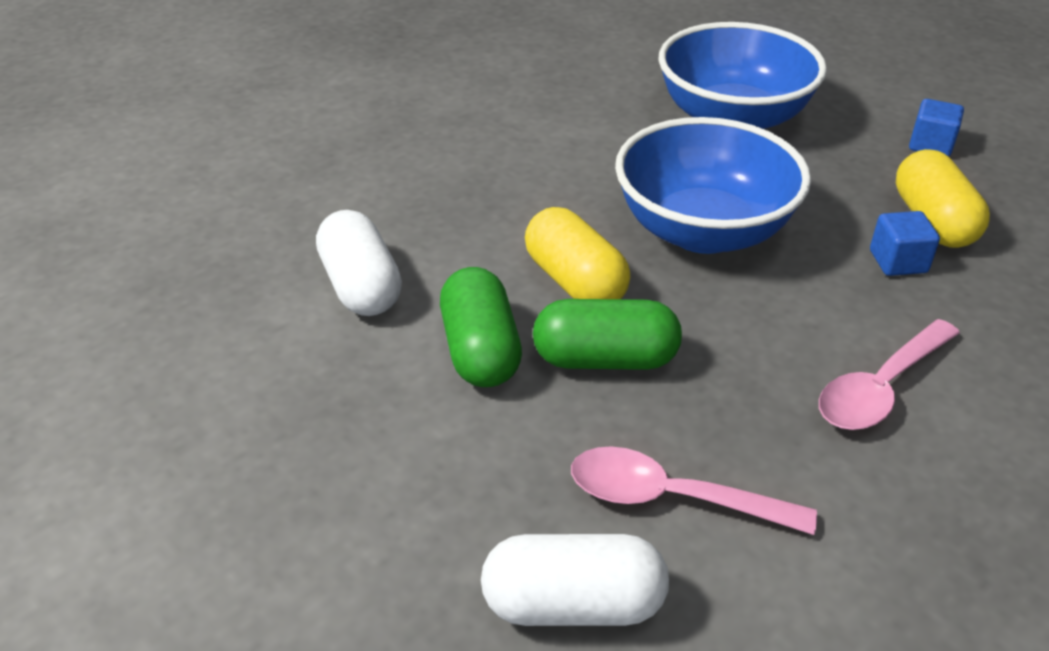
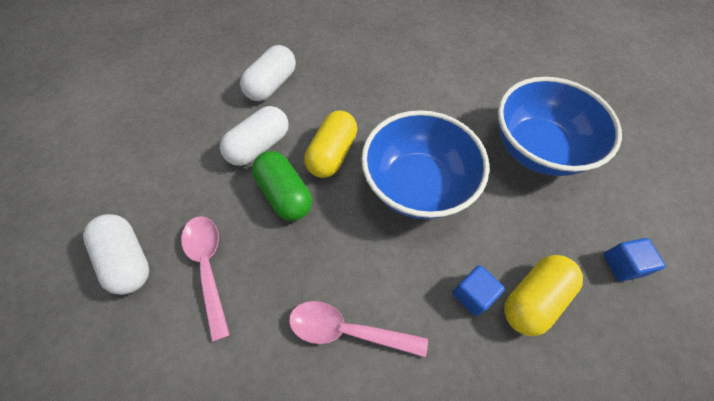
camera: 55 degrees right, 20 degrees up
(480, 350) = (259, 146): green capsule -> white capsule

